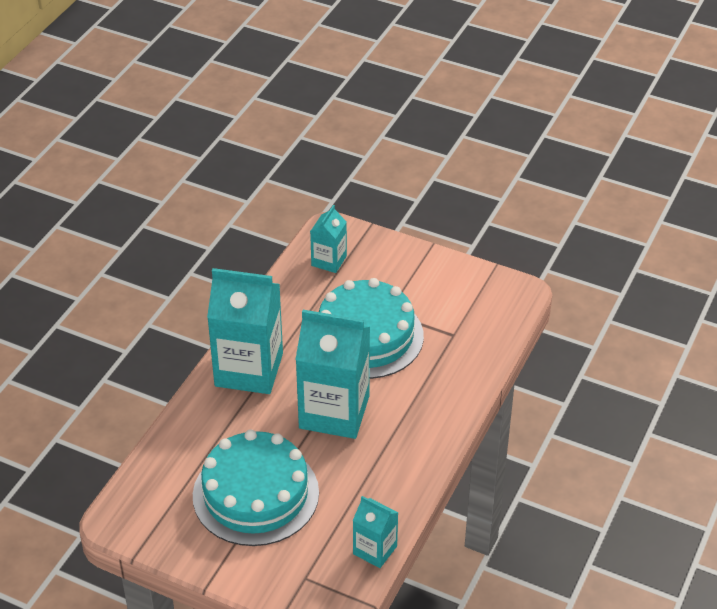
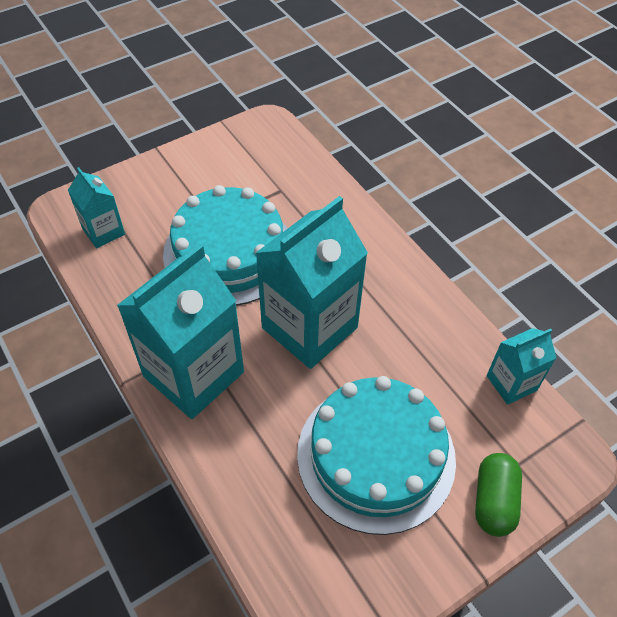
camera: 60 degrees left, 10 degrees up
(266, 573) = (493, 501): none -> green capsule

